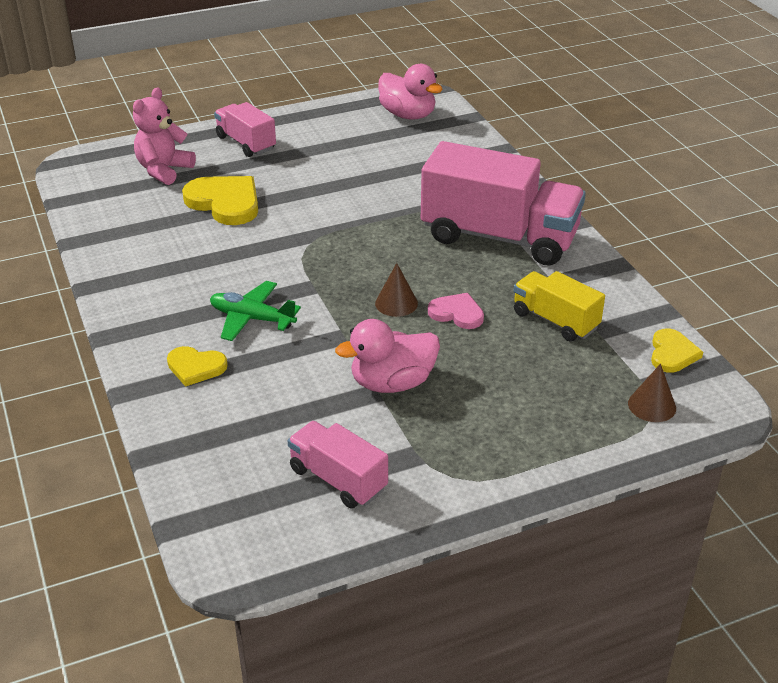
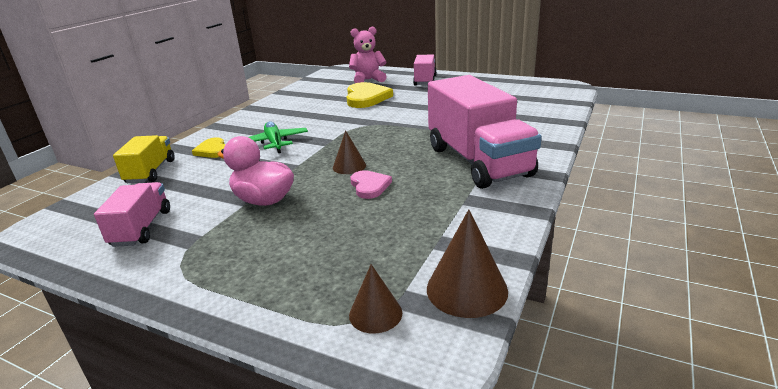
camera: 50 degrees right, 10 degrees down
(408, 115) = (539, 92): pink duck -> none
(555, 320) = (420, 220): yellow truck -> yellow truck (151, 172)
(672, 353) = (466, 289): yellow heart -> brown cone

